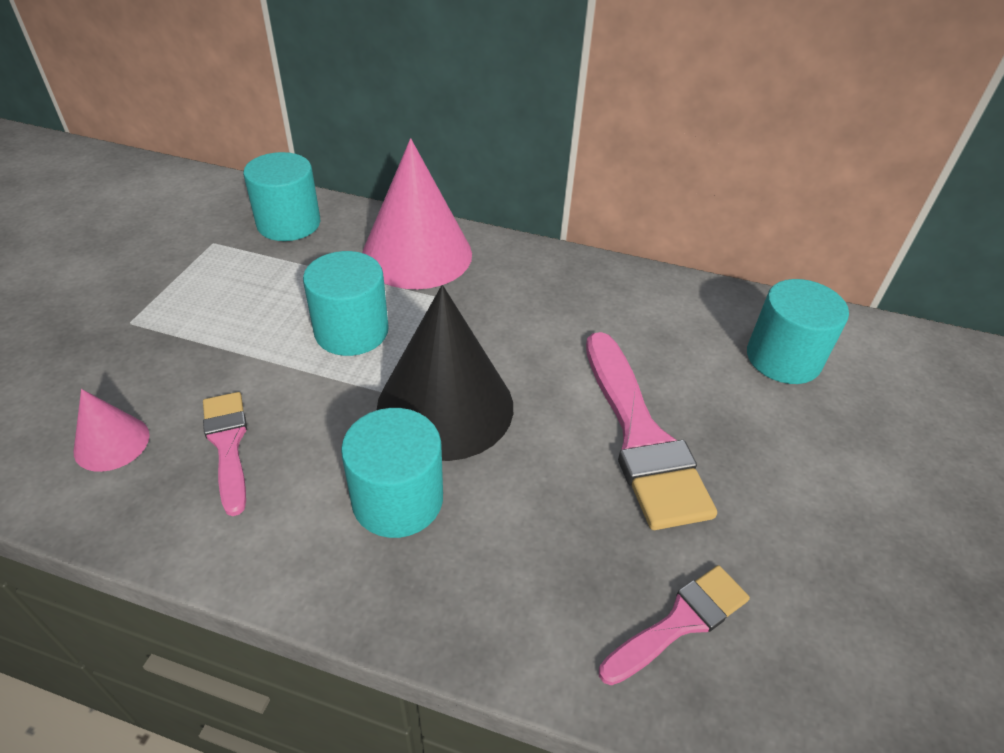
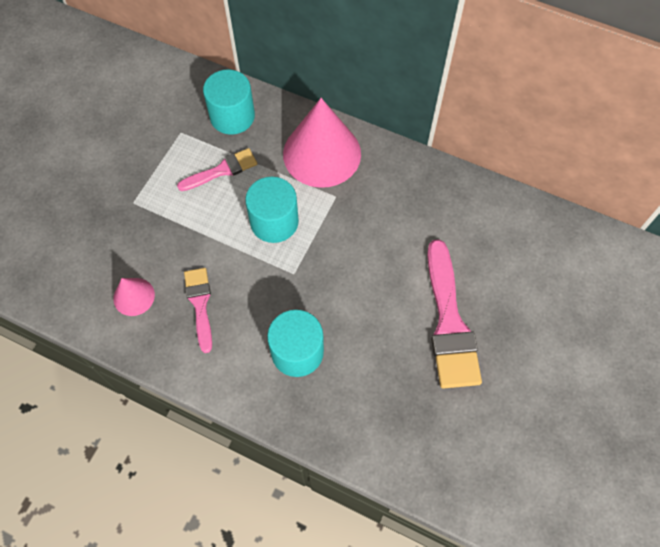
camera: 10 degrees right, 20 degrees up
(445, 406) = (330, 288): black cone -> none
(680, 622) = (444, 444): pink brush -> pink brush (222, 170)
(783, 358) = (560, 269): turquoise cylinder -> none

